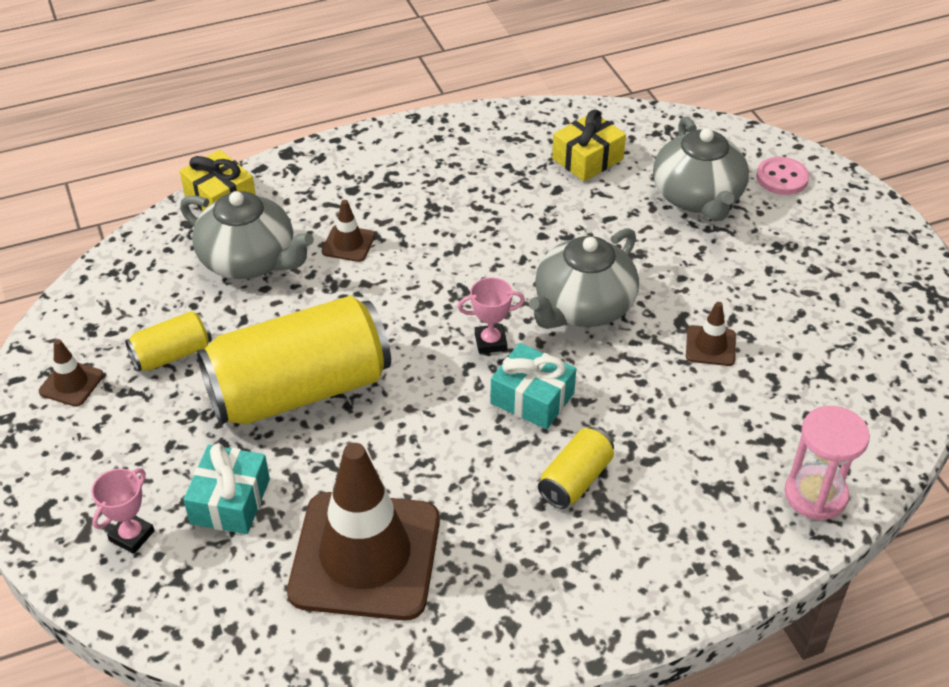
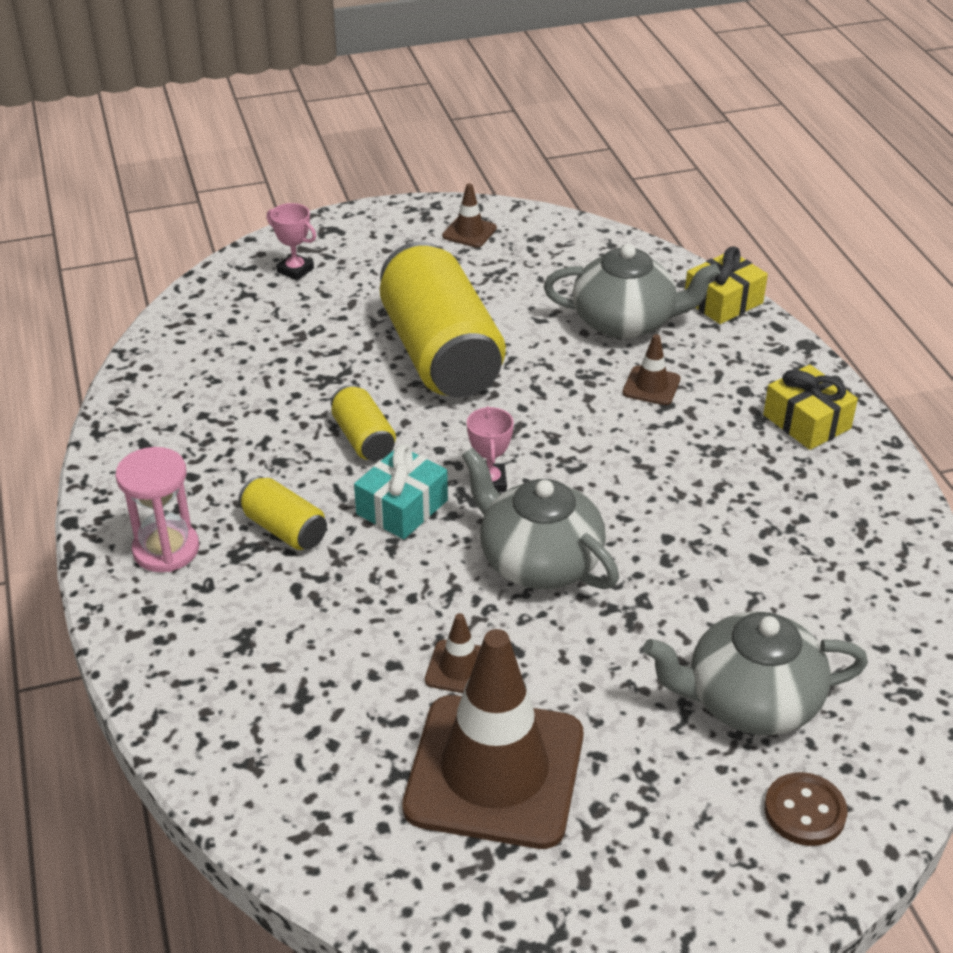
camera: 95 degrees right, 5 degrees down
(172, 354) = (497, 281): yellow can -> yellow can (363, 439)
(230, 501) = (317, 317): turquoise gift -> none
(249, 260) = (625, 322): grey teapot -> grey teapot turned 120 degrees counterclockwise
(365, 556) = (235, 390): brown traffic cone -> brown traffic cone (494, 771)
(587, 159) = (825, 594): yellow gift -> yellow gift (807, 422)
(782, 178) = (804, 811): pink button -> brown button
(815, 495) = (211, 724): pink hourglass -> pink hourglass (166, 549)

